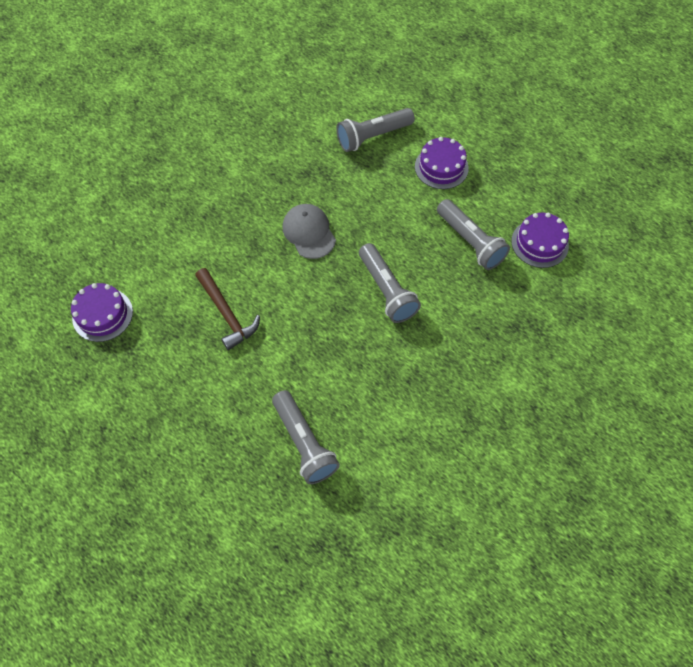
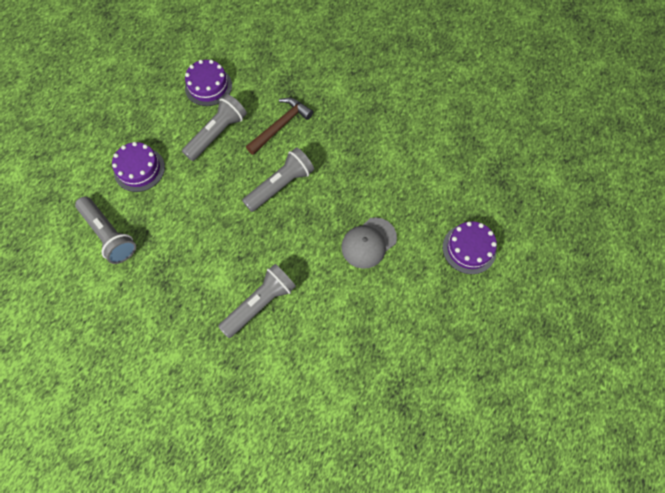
camera: 105 degrees left, 5 degrees up
(102, 314) = (372, 426): purple cake -> purple cake (469, 249)
(227, 314) = (338, 308): brown hammer -> brown hammer (281, 126)
(304, 443) = (433, 213): grey flashlight -> grey flashlight (260, 303)
(309, 232) = (234, 263): grey cap -> grey cap (368, 243)

